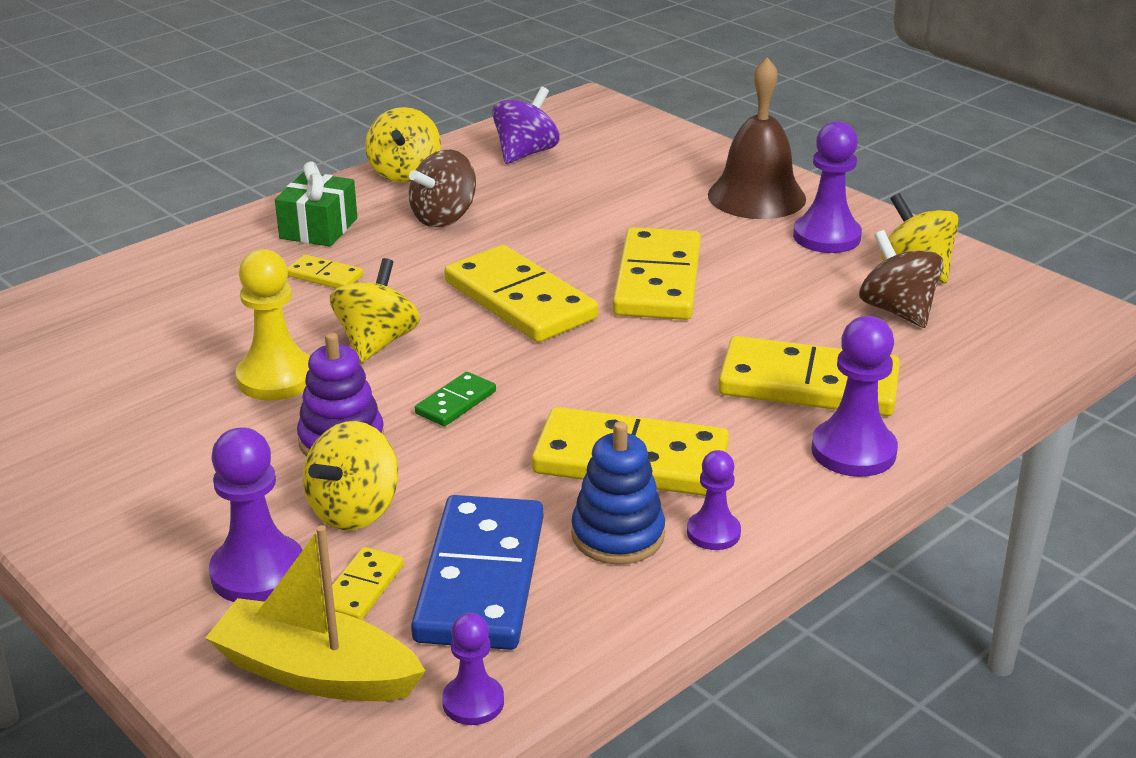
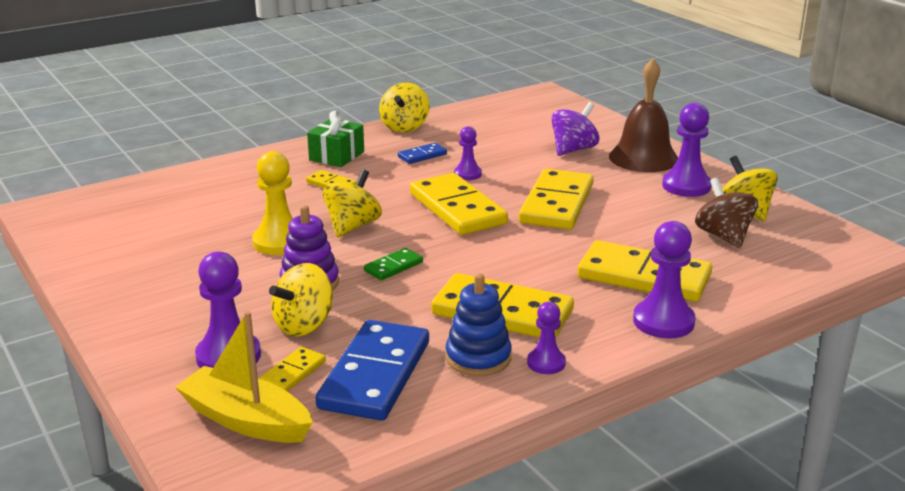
camera: 10 degrees right, 5 degrees down
(444, 218) = (422, 155): brown spinning top -> blue domino
(473, 702) = (345, 450): purple pawn -> purple pawn (467, 174)
(526, 153) = (490, 121): purple spinning top -> purple spinning top (573, 150)

